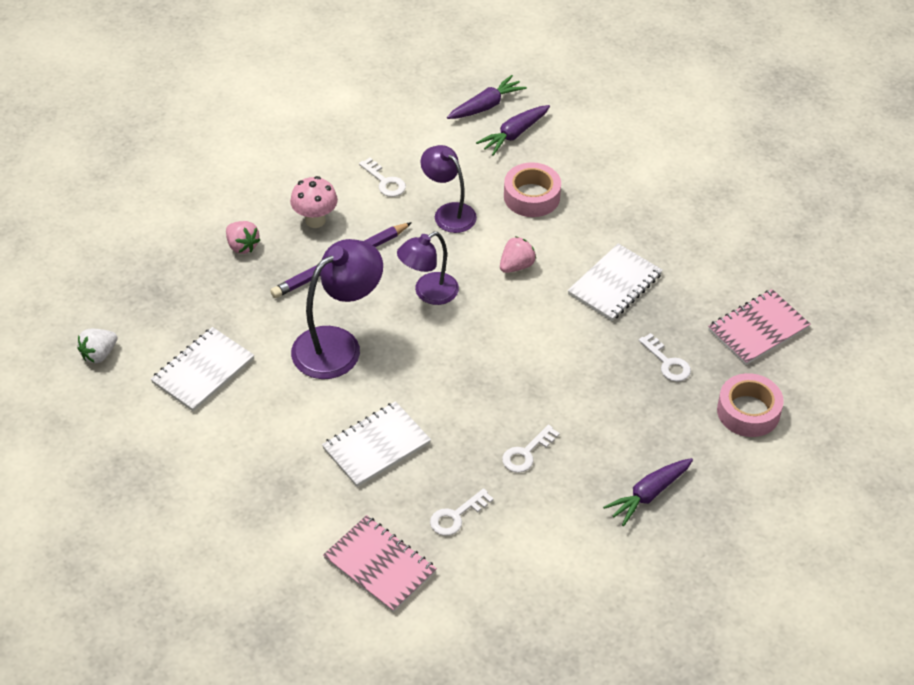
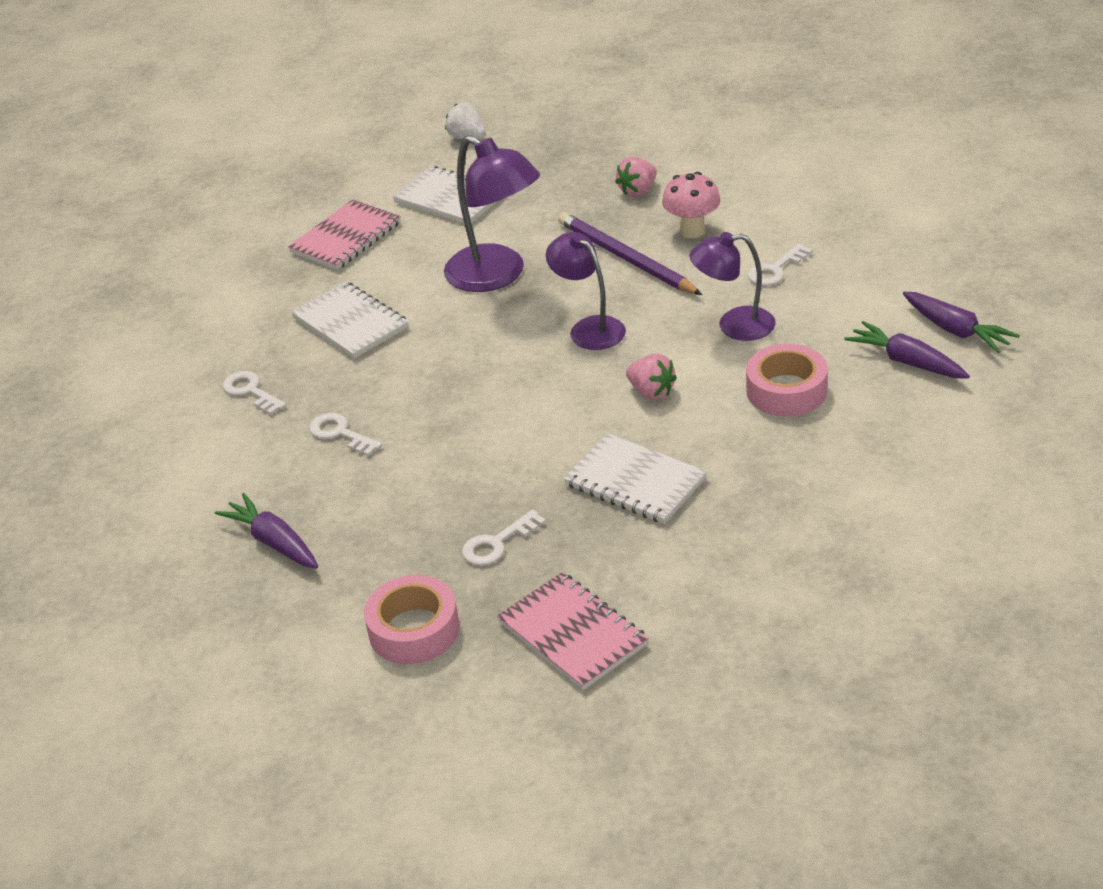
camera: 90 degrees right, 10 degrees down
(380, 565) = (189, 348): pink notebook -> pink notebook (346, 238)
(448, 213) = (734, 325): purple lamp -> purple lamp turned 135 degrees counterclockwise

